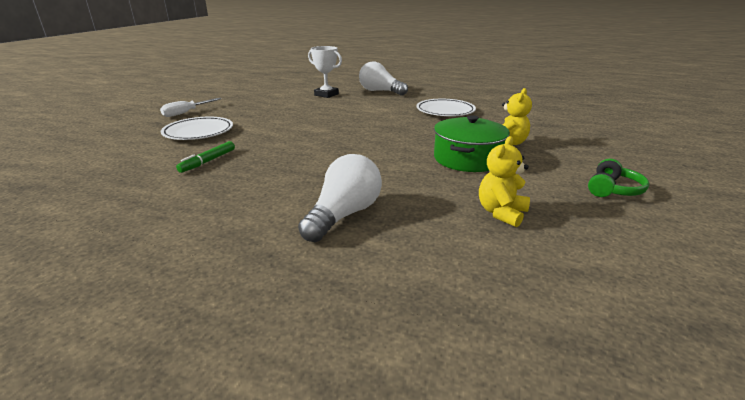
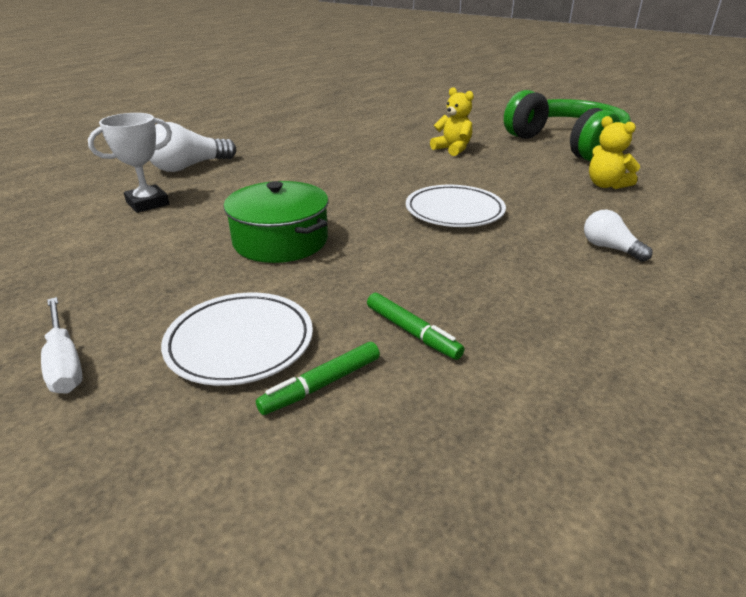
camera: 70 degrees left, 5 degrees up
(165, 150) = (321, 385): none -> green marker
(344, 215) = (609, 248): white light bulb -> white light bulb, size x0.58
(445, 111) = (326, 151): white plate -> white plate (454, 211)
(467, 159) = (484, 172): green pot -> green pot (280, 241)
(613, 189) = (567, 144): green headphones -> green headphones, size x2.44

